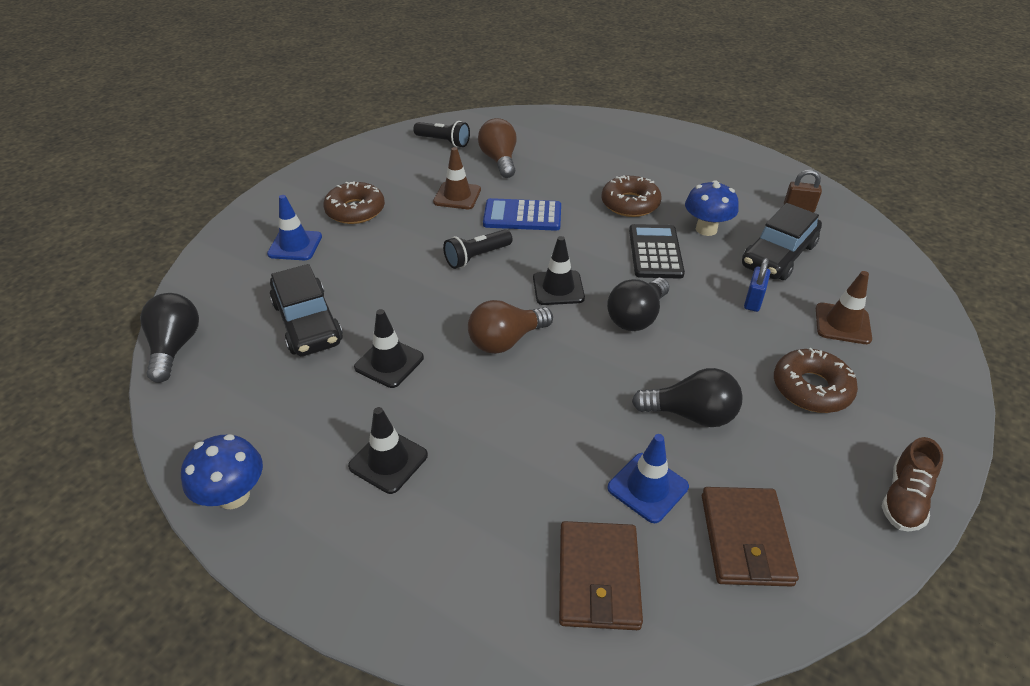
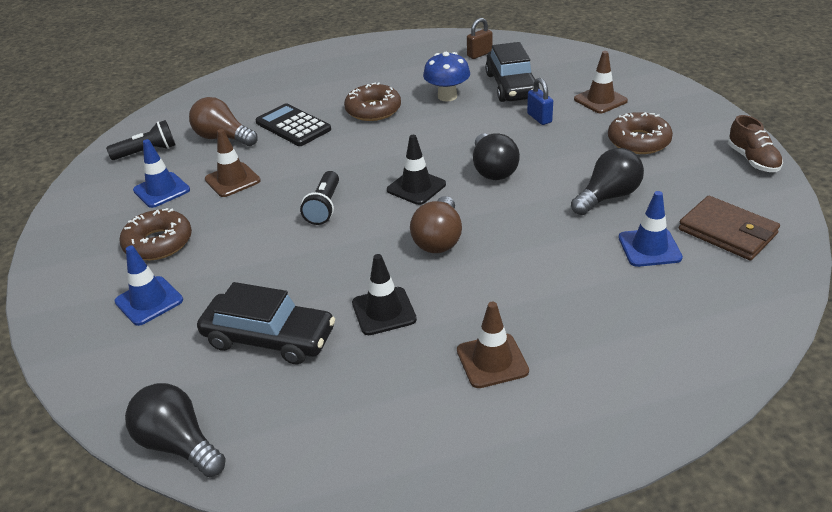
camera: 45 degrees left, 5 degrees down
(233, 495) = (428, 475): blue mushroom -> none
(388, 461) = (492, 361): black traffic cone -> brown traffic cone
(410, 175) = (161, 190): none -> blue traffic cone
(522, 216) = (310, 162): blue calculator -> none
(598, 577) = (702, 308): brown wallet -> none
(655, 252) = (439, 128): black calculator -> black calculator (293, 126)

